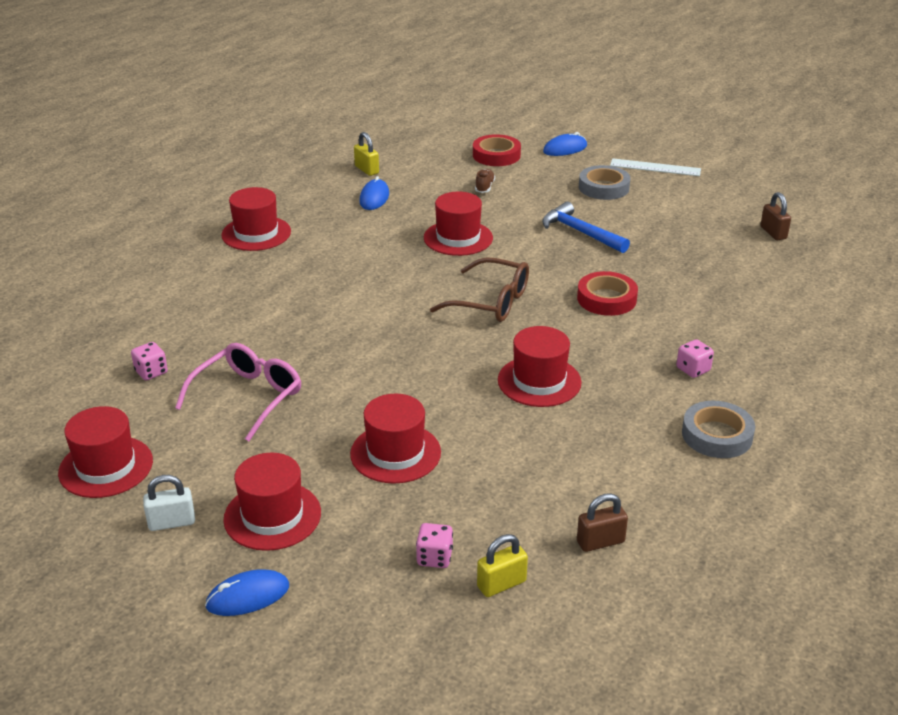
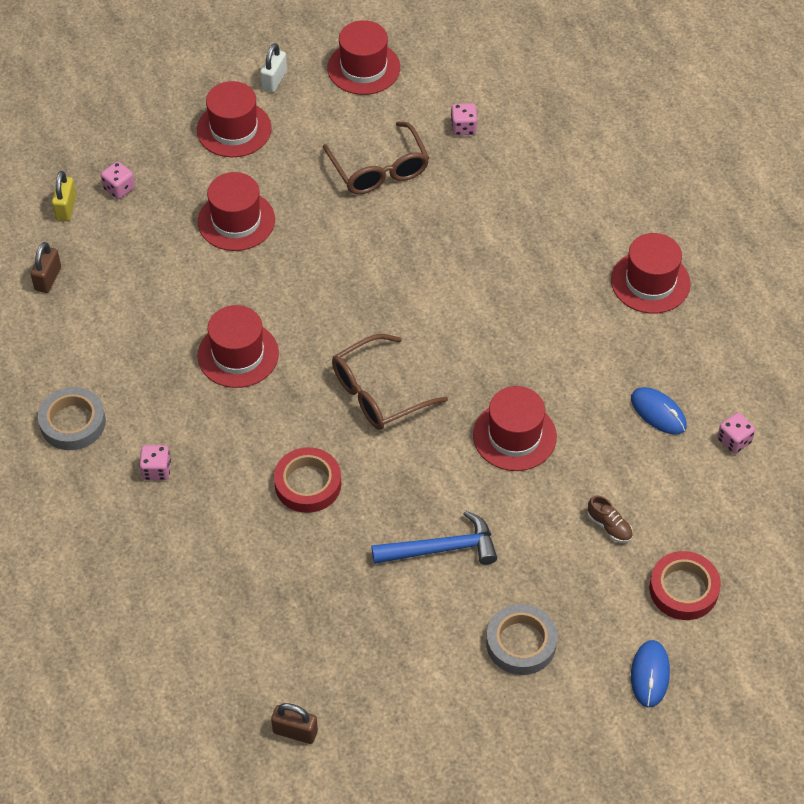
camera: 125 degrees right, 20 degrees up
(248, 397) = (379, 170): pink glasses -> brown glasses
(248, 596) = (174, 90): blue mouse -> none
(367, 170) = (734, 441): yellow padlock -> pink dice
(655, 167) = (529, 737): white ruler -> none

